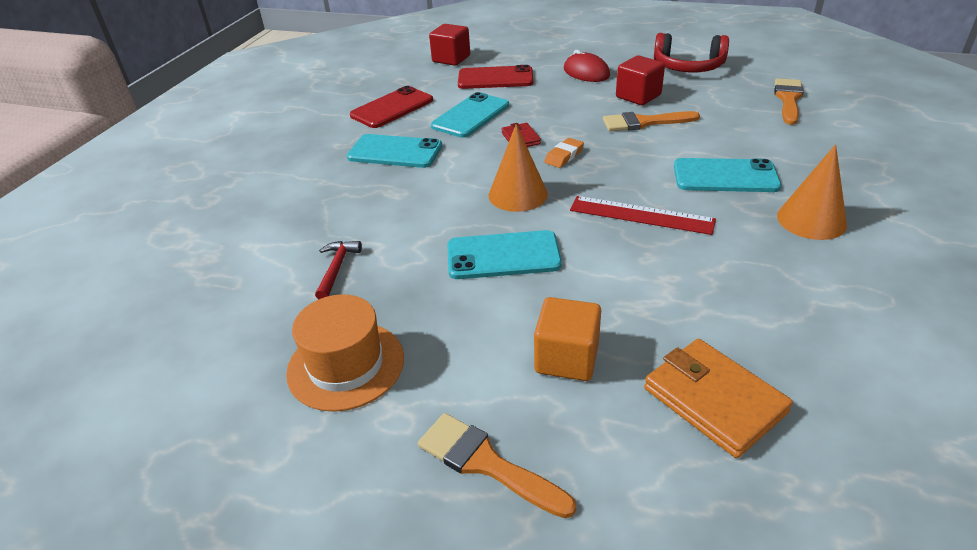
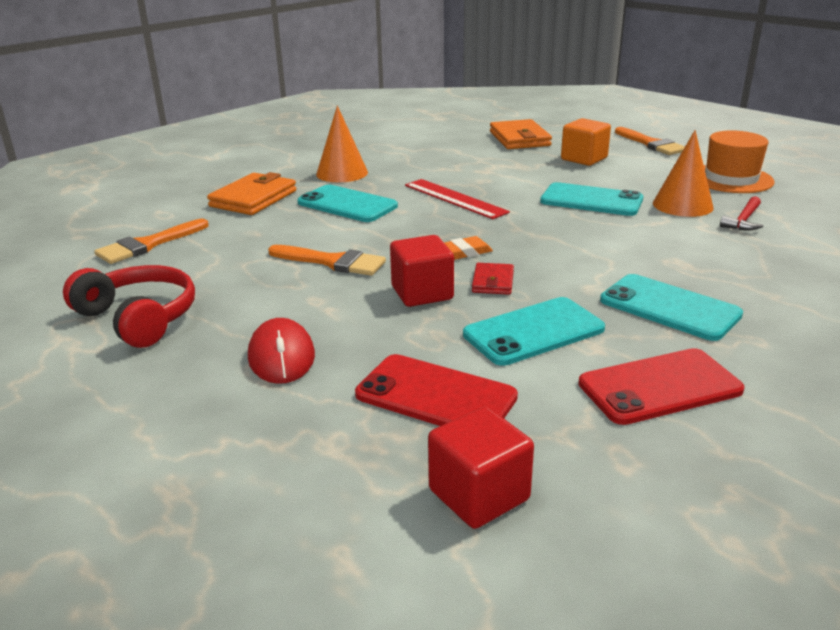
camera: 155 degrees left, 10 degrees down
(518, 194) = (545, 233): orange cone -> orange cone (682, 205)
(638, 96) = (282, 294): red cube -> red cube (422, 293)
(816, 158) = (253, 199): none -> orange wallet

